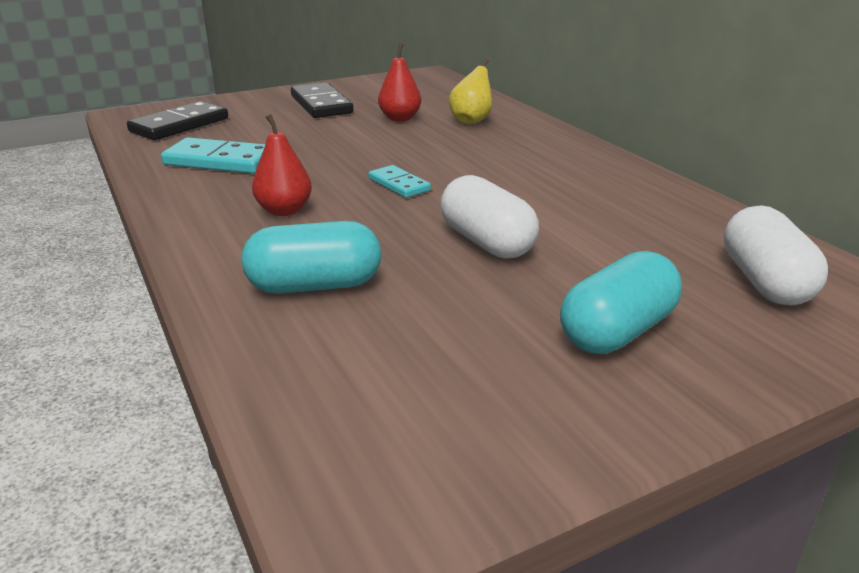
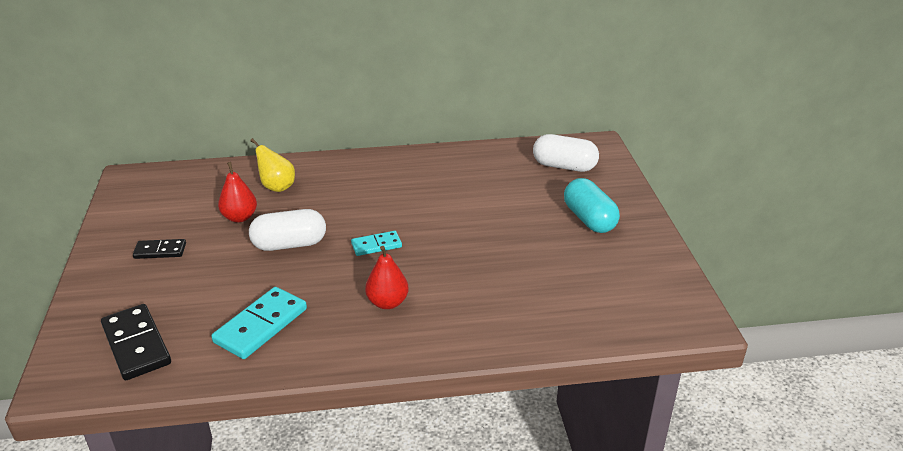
camera: 70 degrees left, 5 degrees up
(315, 286) = (503, 304): turquoise capsule -> none
(321, 104) = (160, 251): black domino -> black domino, size x0.59
(486, 242) = (482, 232): white capsule -> white capsule (289, 244)

